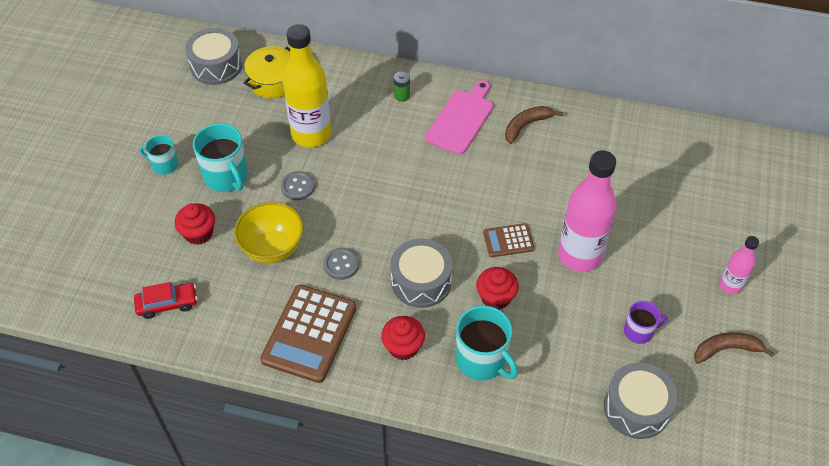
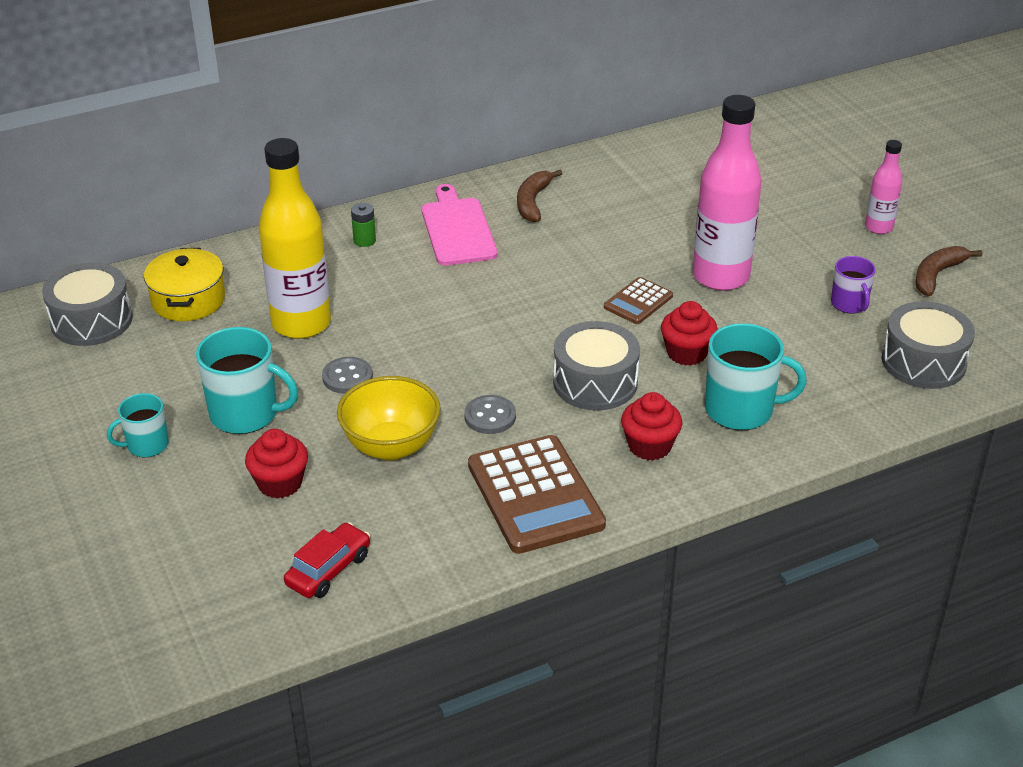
camera: 40 degrees left, 15 degrees down
(639, 331) = (849, 304): purple mug -> purple mug turned 120 degrees clockwise

